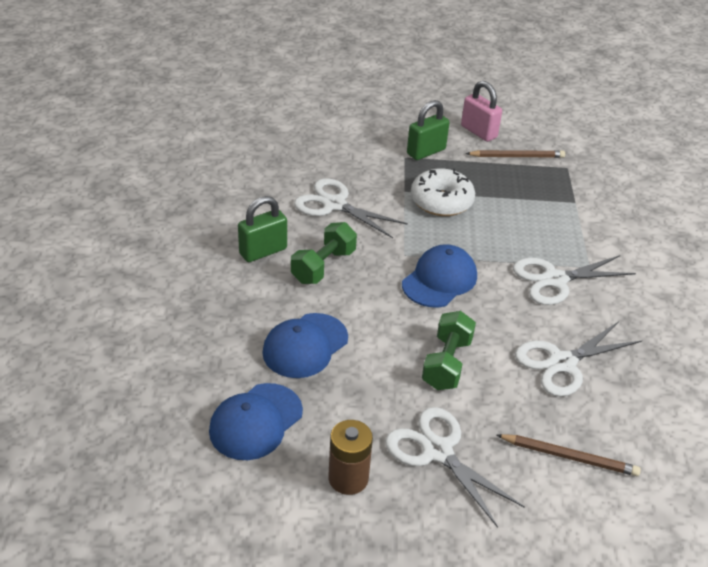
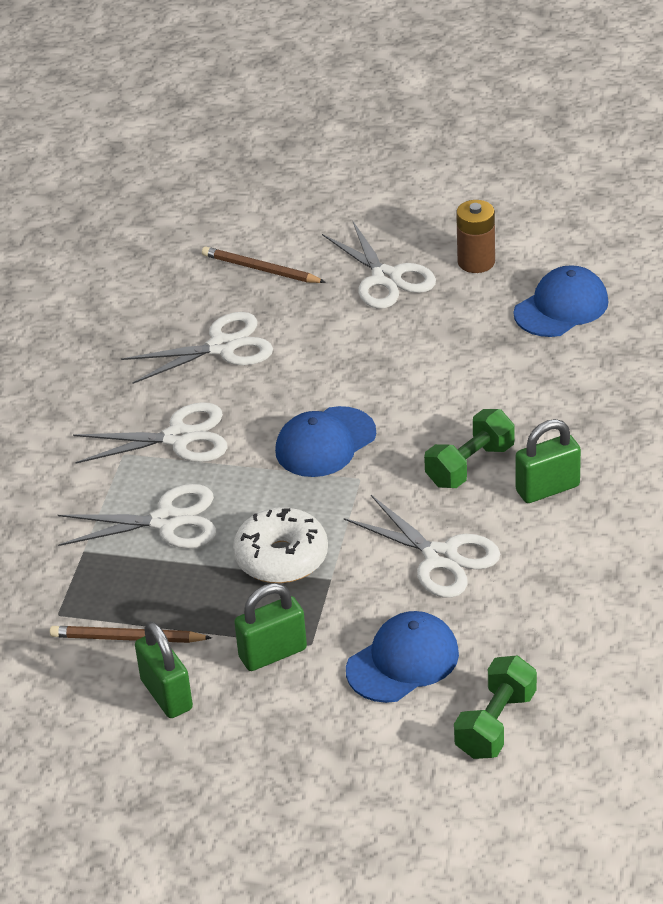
camera: 165 degrees left, 0 degrees up
(305, 346) = (504, 374): blue cap -> blue cap (403, 661)
(446, 363) = (350, 351): green dumbbell -> green dumbbell (495, 724)
(478, 132) = (166, 695): pink padlock -> green padlock
(530, 221) = (166, 521): none -> white scissors

